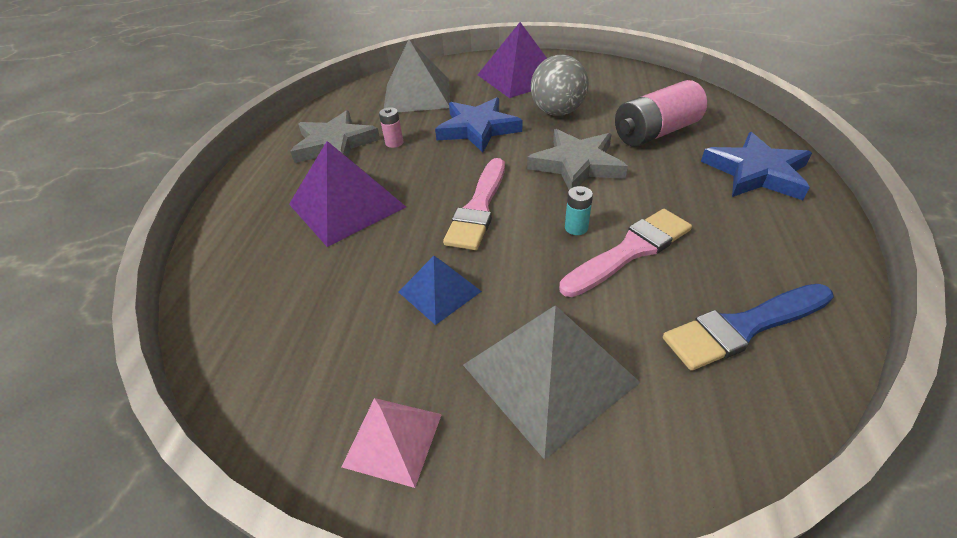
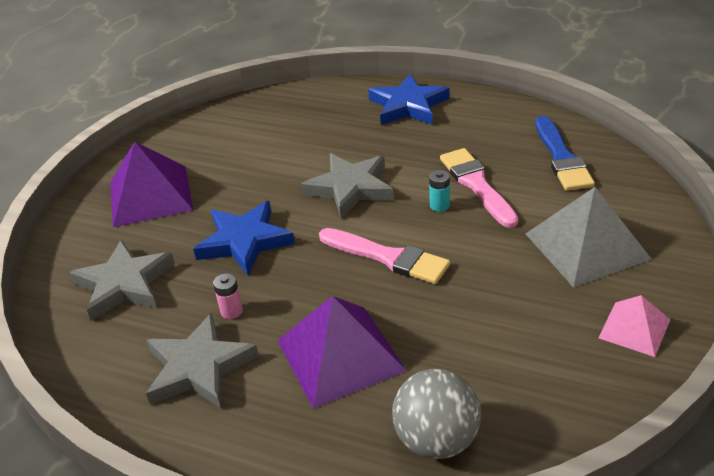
camera: 75 degrees left, 5 degrees down
(417, 95) = (124, 284): grey pyramid -> grey star
(439, 291) = (493, 293): blue pyramid -> none
(557, 112) = (249, 182): grey ball -> grey ball (437, 440)
(655, 132) = (325, 135): pink battery -> none

